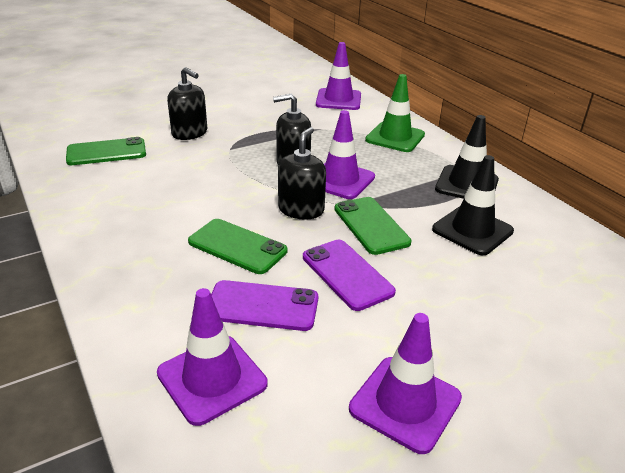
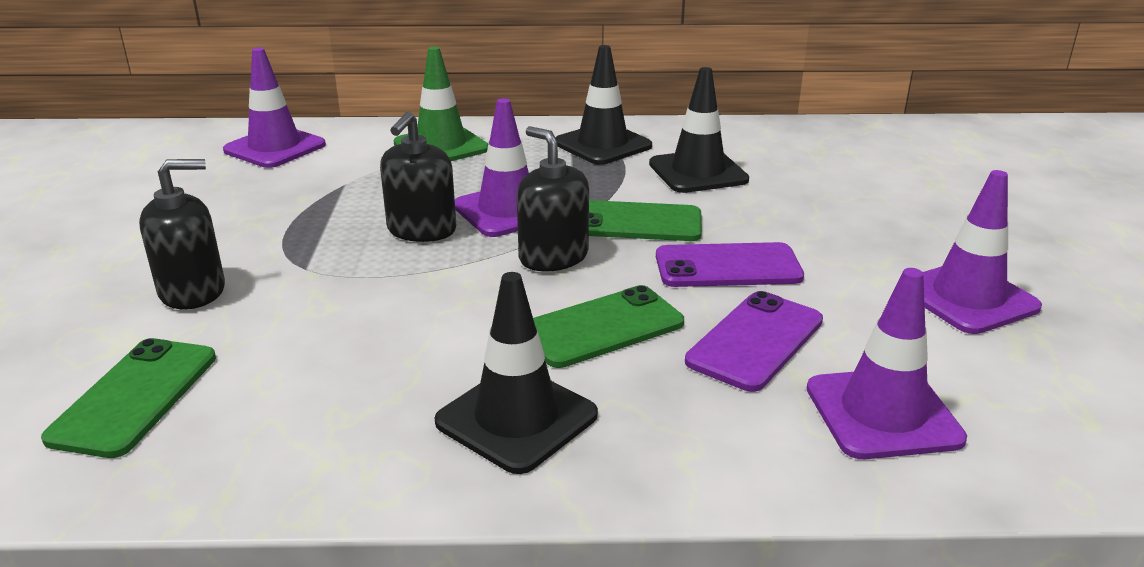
camera: 60 degrees left, 5 degrees down
(137, 244) = (516, 418): none -> black traffic cone

